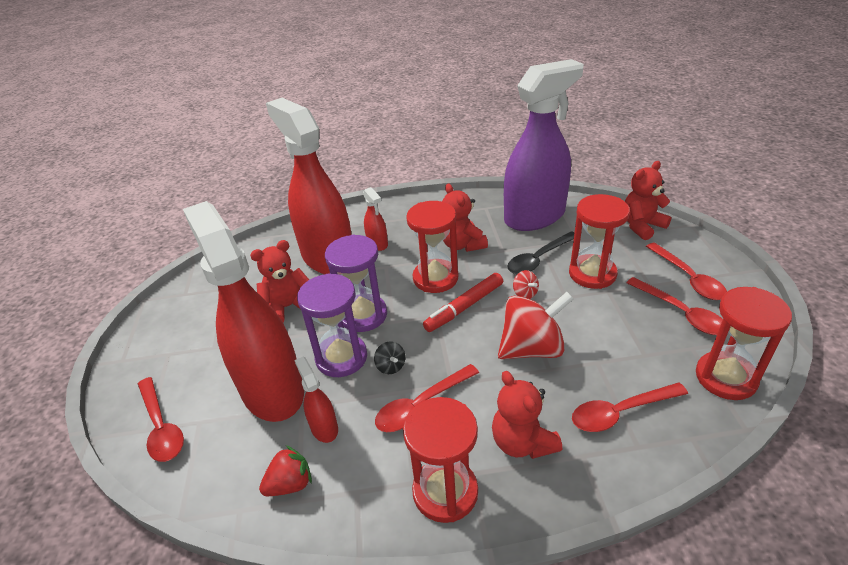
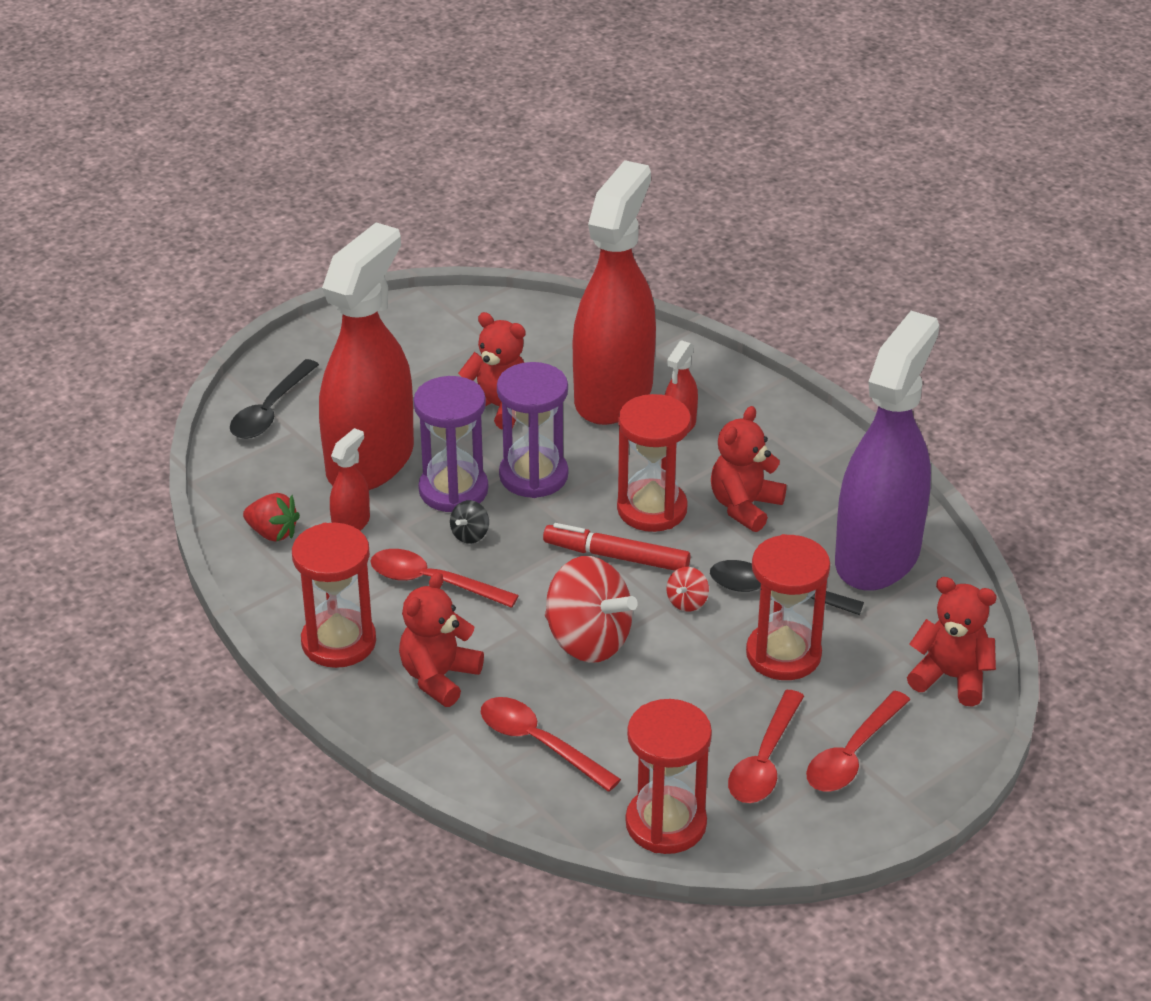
camera: 55 degrees right, 0 degrees up
(161, 427) = (270, 411): red spoon -> black spoon
(535, 216) = (877, 556): purple spray bottle -> purple spray bottle turned 90 degrees counterclockwise

